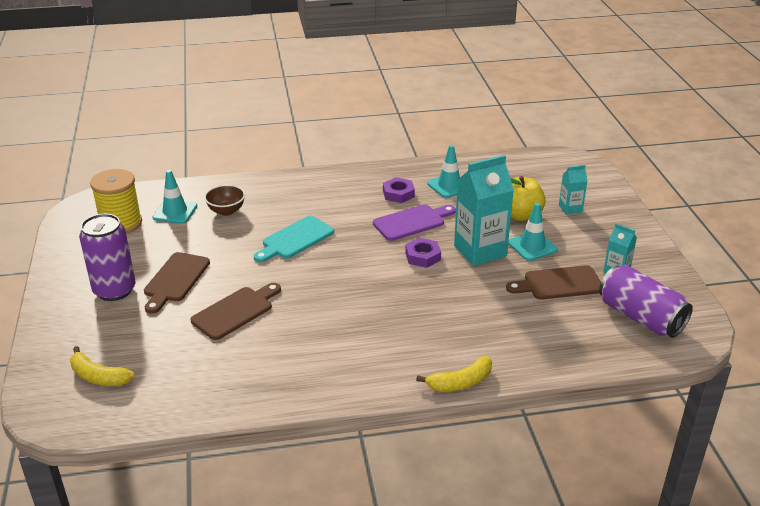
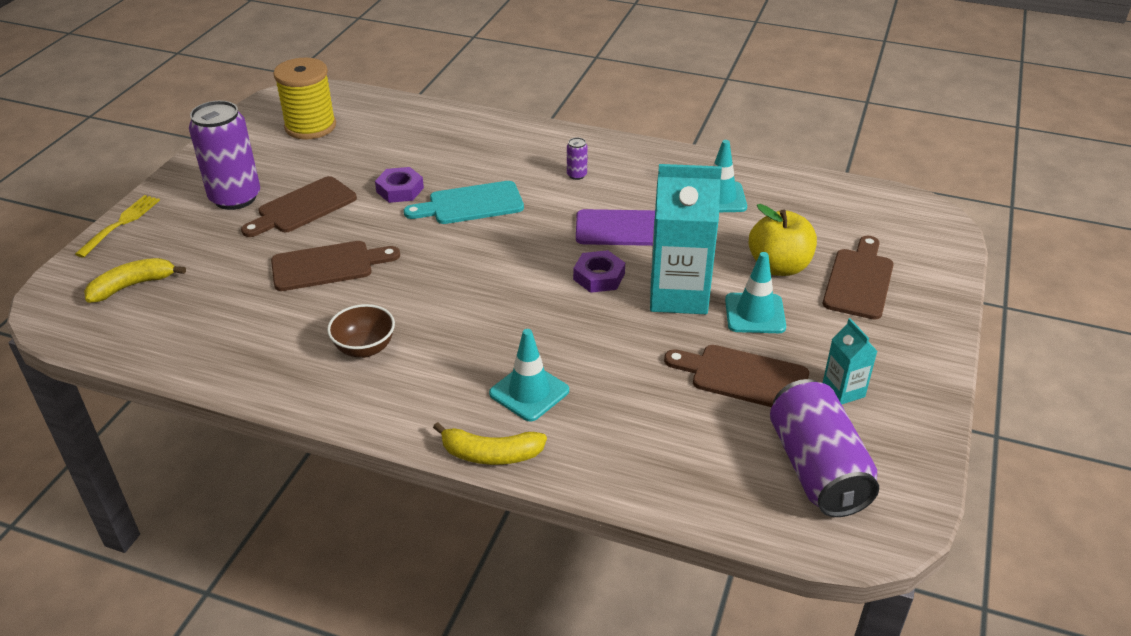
camera: 30 degrees right, 5 degrees up
(39, 339) = (120, 224): none -> yellow fork
(98, 376) = (132, 286): yellow banana -> yellow banana turned 90 degrees clockwise
(175, 212) = (375, 131): turquoise traffic cone -> turquoise traffic cone (529, 392)
(226, 211) = (428, 146): brown bowl -> brown bowl (365, 348)
(347, 199) = (576, 175): none -> purple can
(398, 194) = (644, 188): purple nut -> purple nut (400, 190)
(570, 208) = (859, 280): turquoise carton -> brown cutting board

